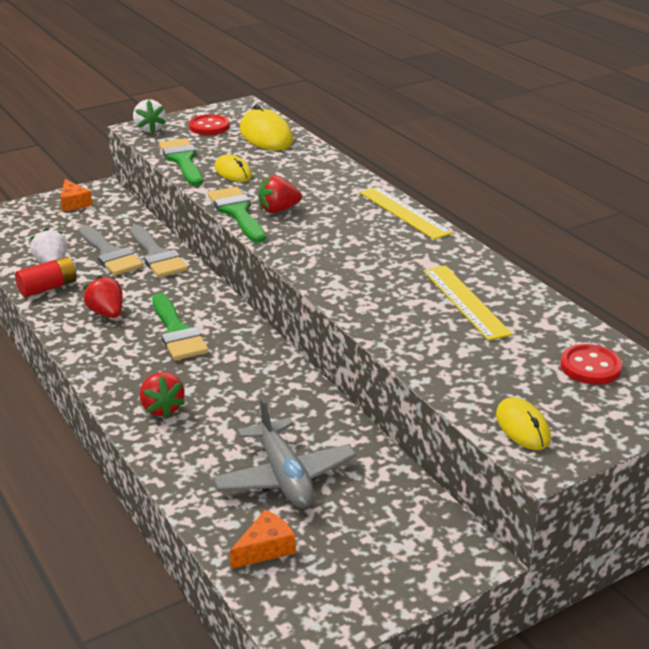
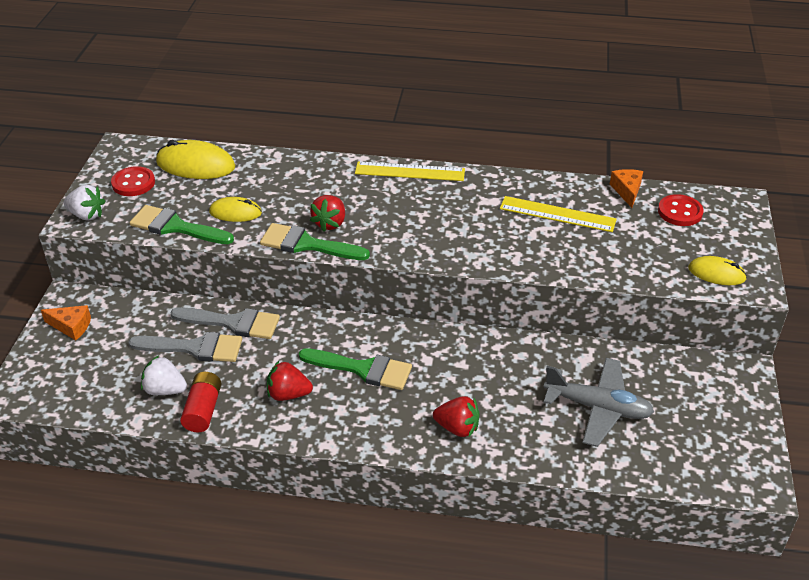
camera: 50 degrees left, 10 degrees up
(265, 548) = (664, 457): orange cheese -> orange cheese (627, 191)

